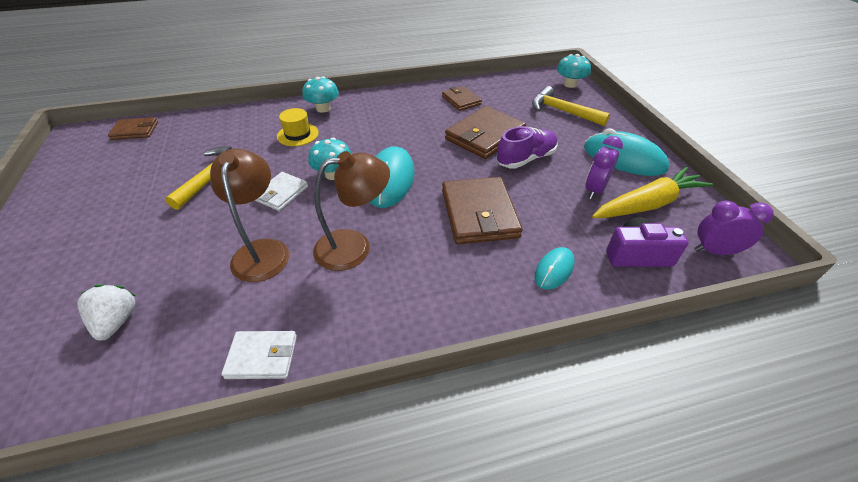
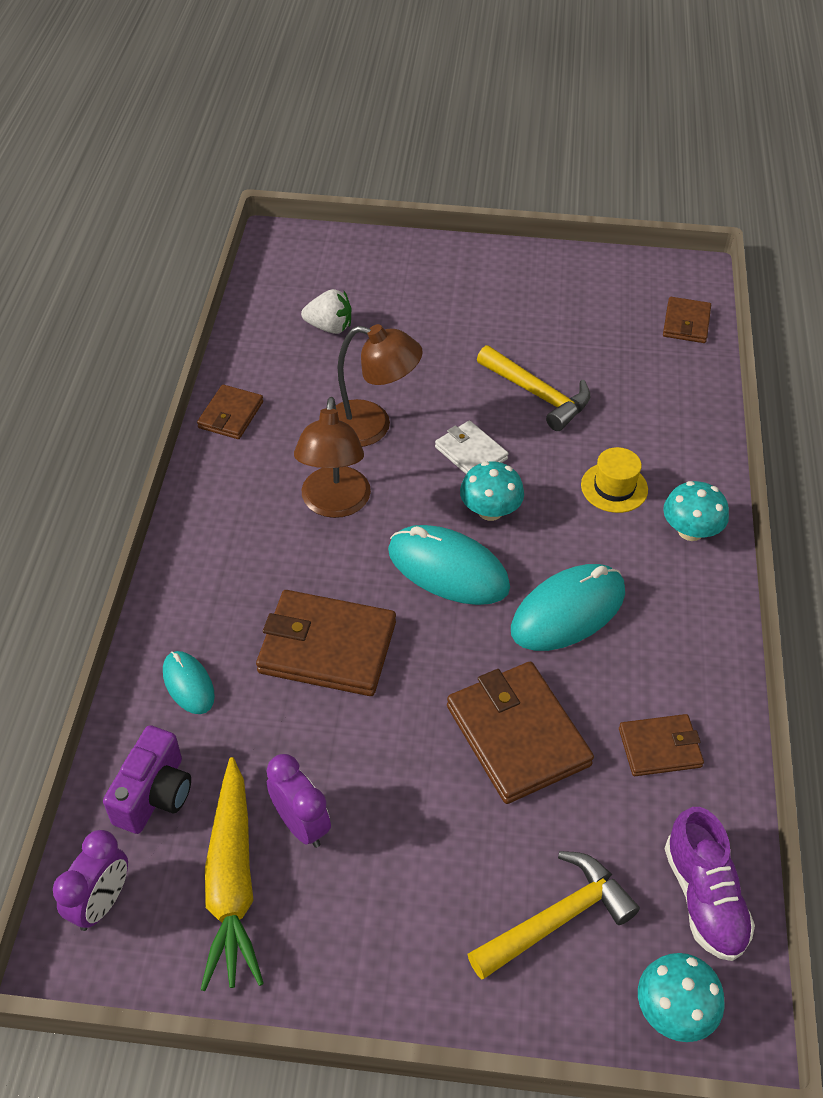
camera: 110 degrees right, 5 degrees up
(262, 357) = (231, 415): white wallet -> brown wallet
(525, 159) = (424, 766): purple shoe -> purple shoe (704, 897)
(624, 158) = (357, 930): turquoise mouse -> turquoise mouse (568, 611)

